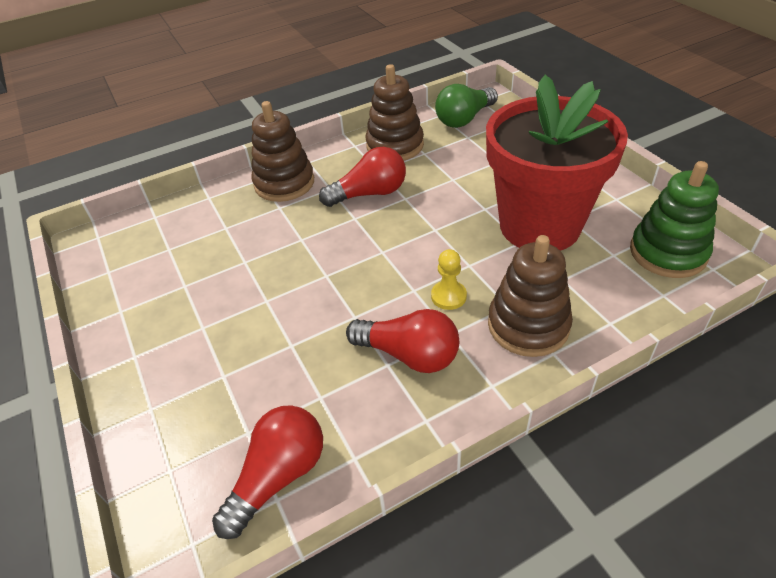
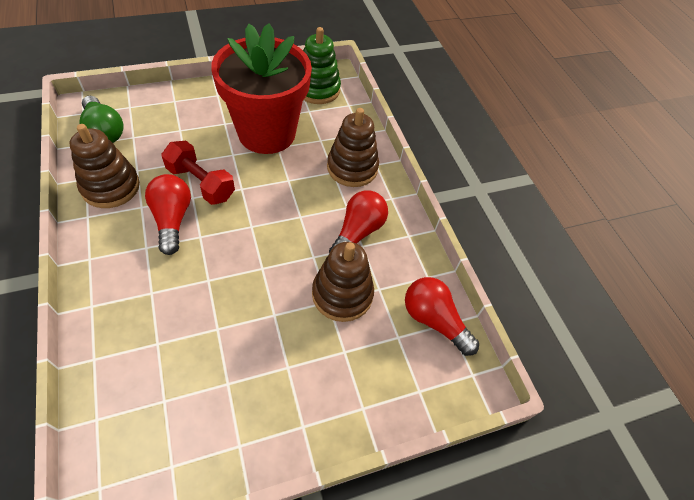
camera: 90 degrees left, 10 degrees up
(284, 183) = (113, 284): brown stacking toy -> brown stacking toy (342, 294)
(427, 198) = (201, 183): none -> red dumbbell
(448, 296) = (314, 199): yellow pawn -> none

